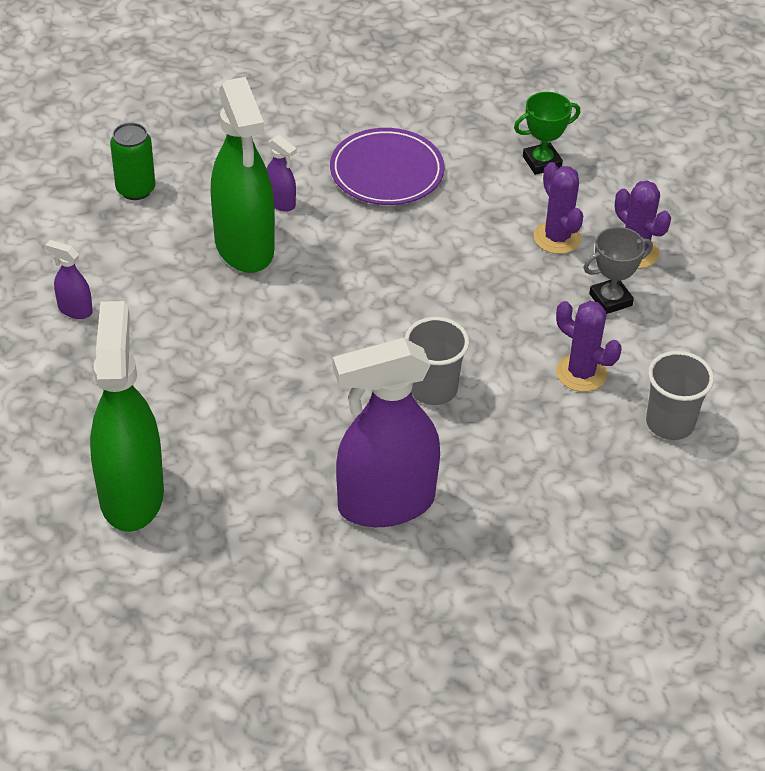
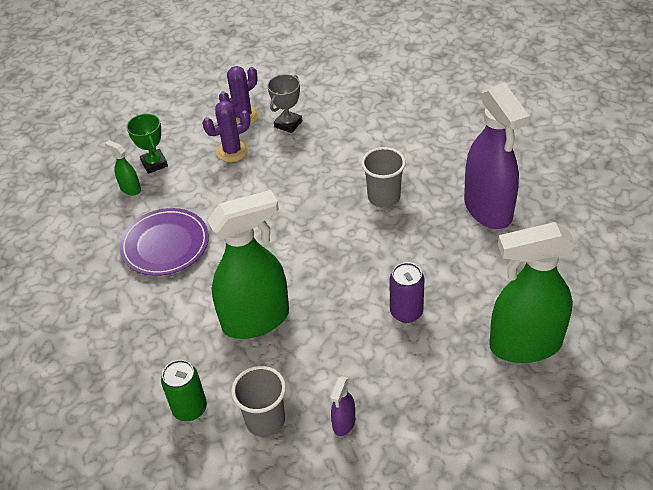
camera: 90 degrees left, 0 degrees up
(218, 385) = (406, 312): none -> purple can
(280, 202) = (203, 304): purple spray bottle -> none
(495, 141) = (130, 189): none -> green spray bottle
(581, 373) = (355, 132): purple cactus -> none
(610, 299) = (288, 124): grey trophy -> grey trophy turned 60 degrees clockwise
(670, 423) = (388, 95): grey cup -> grey cup (265, 420)

